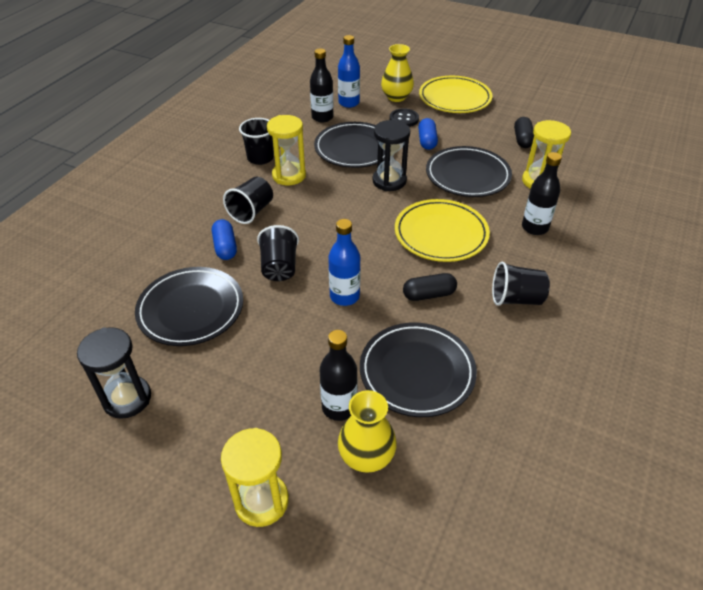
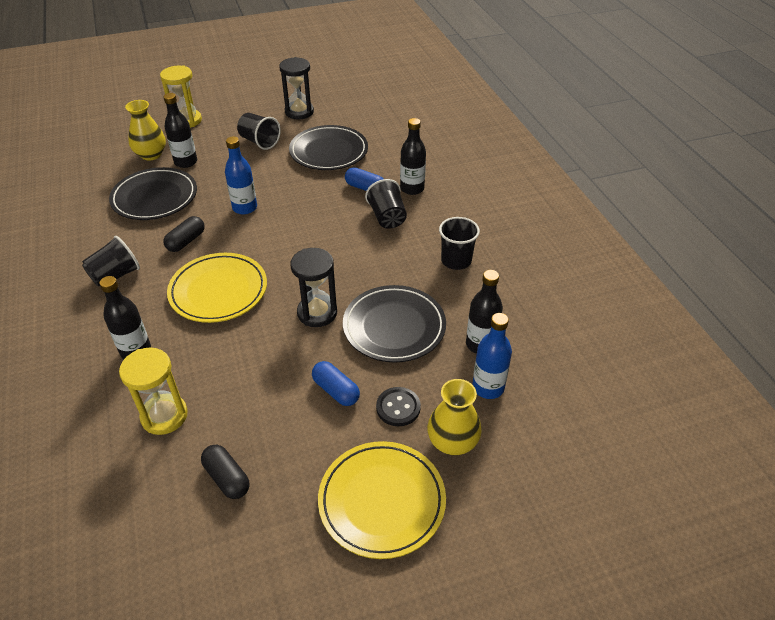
camera: 135 degrees right, 0 degrees up
(195, 222) = (412, 188): none -> black bottle
(279, 267) = (311, 198): black cup -> black cup (259, 142)
(289, 175) = (407, 261): yellow hourglass -> none
(467, 175) = (248, 371): black plate -> none

